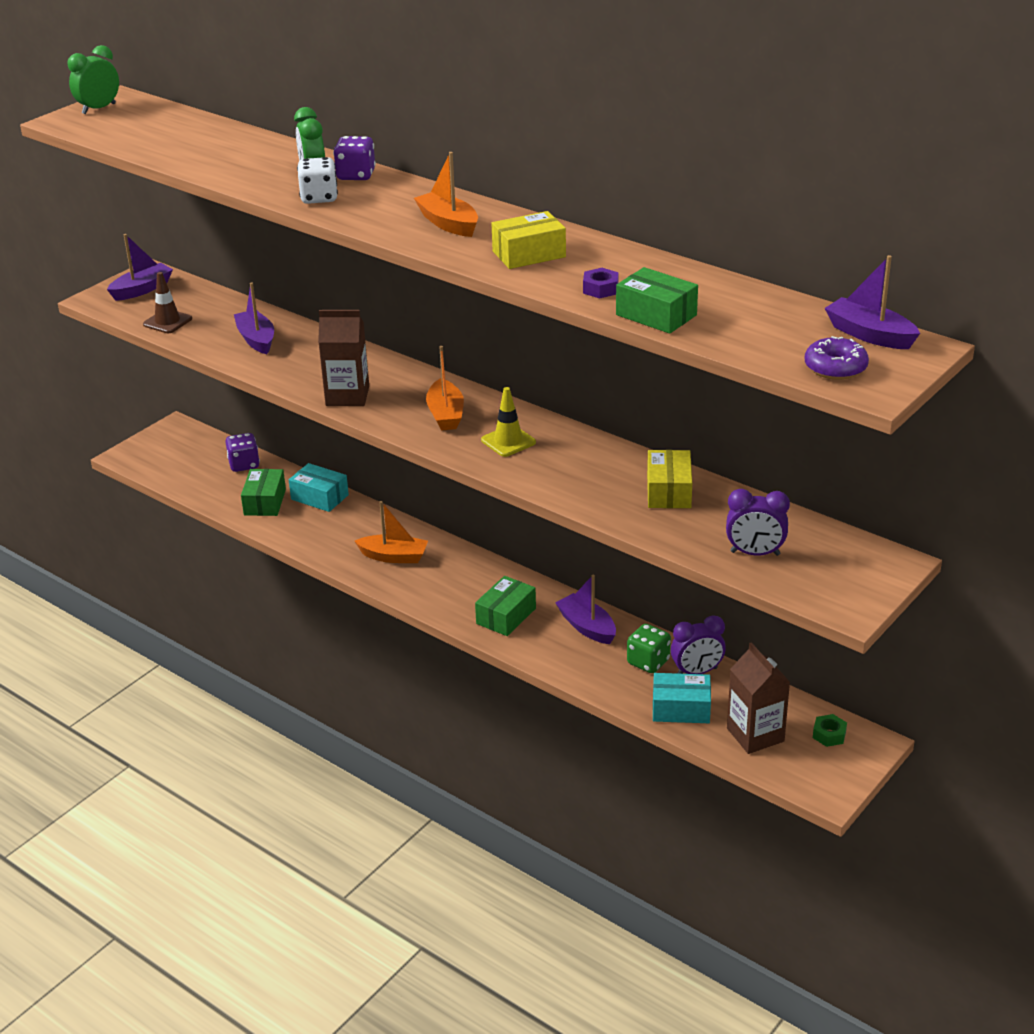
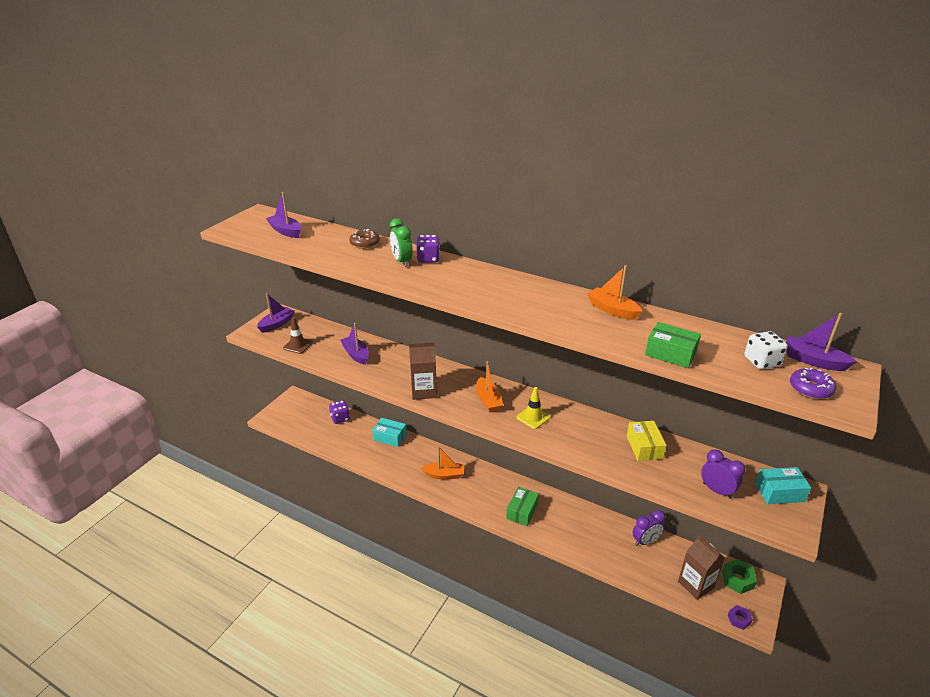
camera: 10 degrees left, 0 degrees up
(99, 109) = (249, 220): green clock -> none
(265, 502) = (358, 443): green box -> none
(266, 150) = (365, 243): none -> brown donut
(319, 198) = (411, 276): white dice -> white dice (761, 362)
(448, 224) = (502, 291): orange boat -> orange boat (612, 310)
(529, 254) = (564, 311): yellow box -> none
(587, 627) = (571, 515): purple boat -> purple boat (286, 231)
(600, 289) = (623, 335): purple nut -> purple nut (739, 619)
(648, 662) = (615, 537): green dice -> none
(681, 709) = (646, 569): turquoise box -> turquoise box (779, 492)
(755, 553) = (717, 491): purple clock -> purple clock turned 135 degrees counterclockwise
(829, 735) = (737, 579): green nut -> green nut, size x1.55

